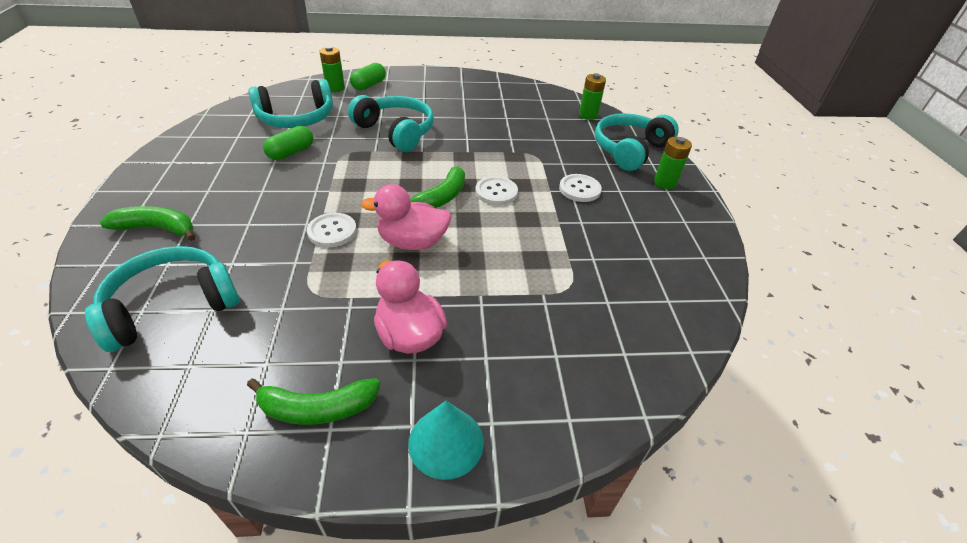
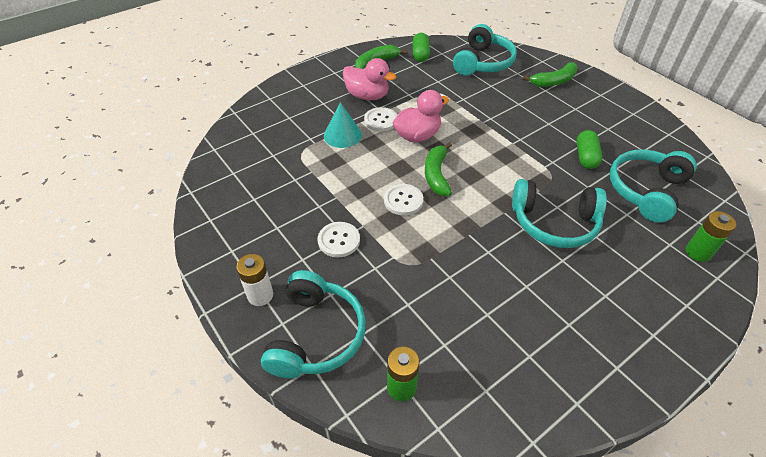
camera: 150 degrees right, 5 degrees up
(332, 231) = (470, 120): white button -> white button (381, 120)
(369, 85) = (682, 280): green capsule -> green capsule (420, 54)
(446, 442) = (317, 73): turquoise cone -> turquoise cone (342, 135)
(665, 183) = (260, 295): green battery -> white battery

